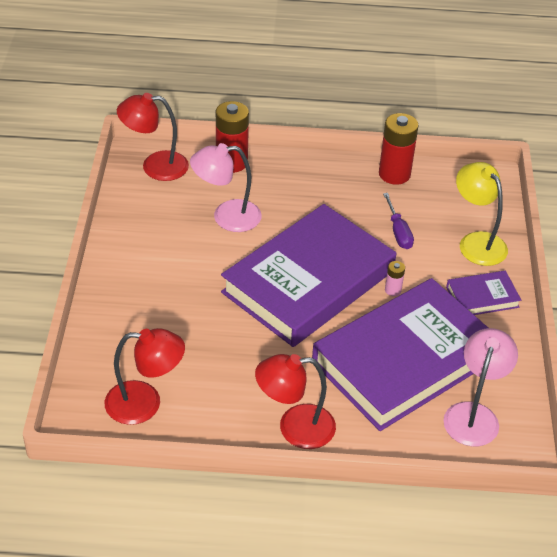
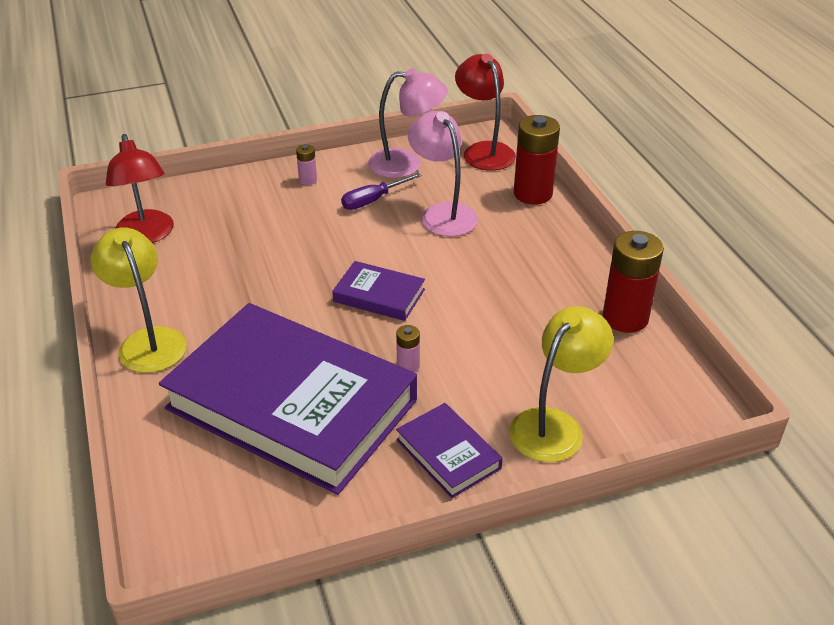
camera: 70 degrees right, 5 degrees down
(127, 279) = (308, 180): none -> pink battery
(294, 428) = (148, 341): red lamp -> yellow lamp
(309, 282) = (379, 295): purple book -> purple book, size x0.42
(398, 232) = (518, 346): purple screwdriver -> purple screwdriver (372, 200)
(474, 414) = (224, 491): pink lamp -> pink lamp (406, 164)

